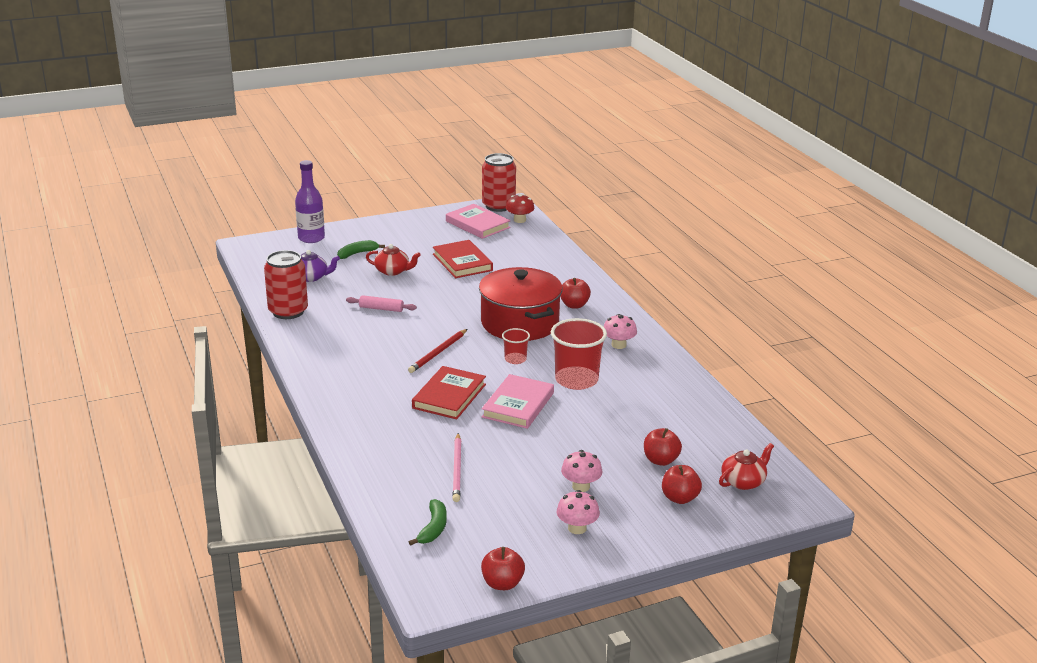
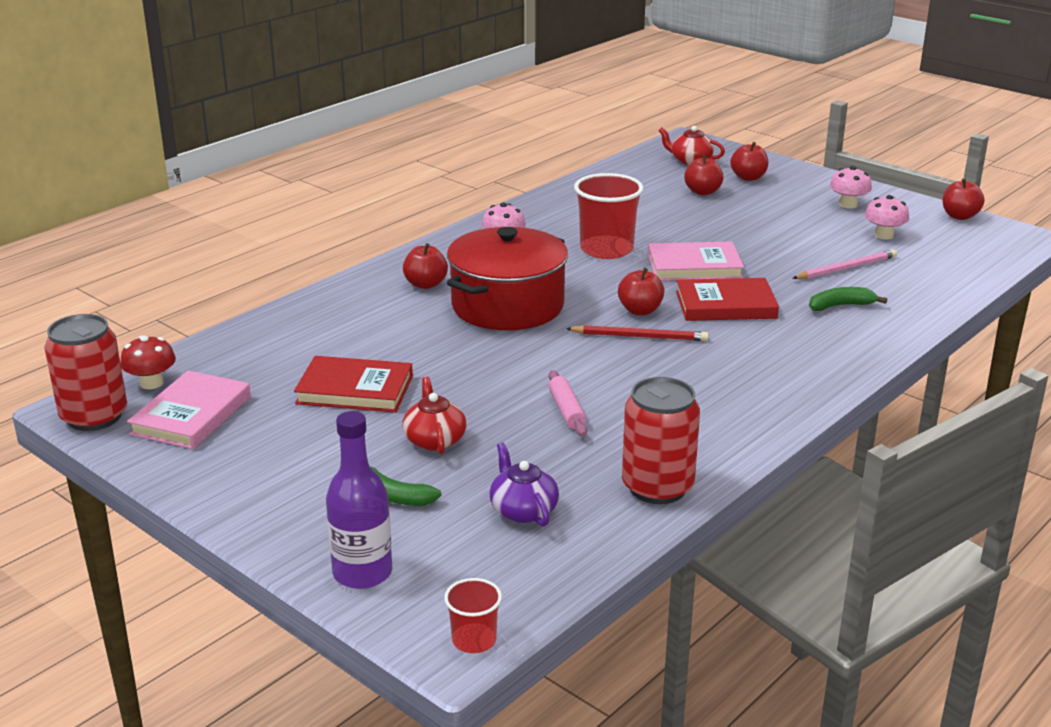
camera: 115 degrees left, 0 degrees up
(433, 528) = (943, 257): green banana -> green banana (841, 306)
(462, 262) = (355, 390): red book -> red book turned 60 degrees clockwise
(471, 363) = (640, 310): none -> red apple
(515, 359) = (600, 289): red cup -> red cup (474, 640)
(581, 486) = (789, 214): pink mushroom -> pink mushroom (884, 235)

